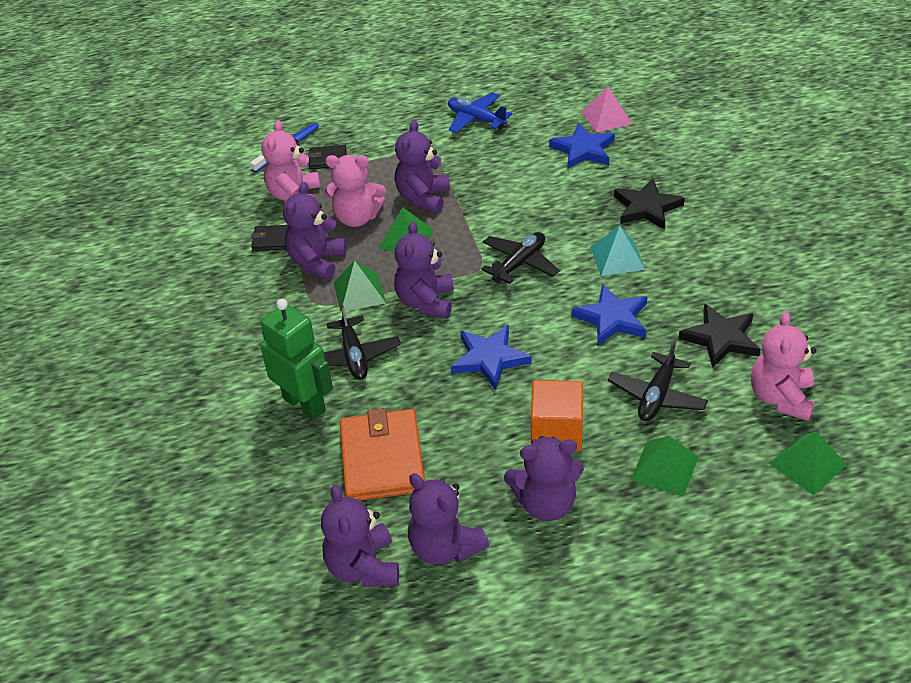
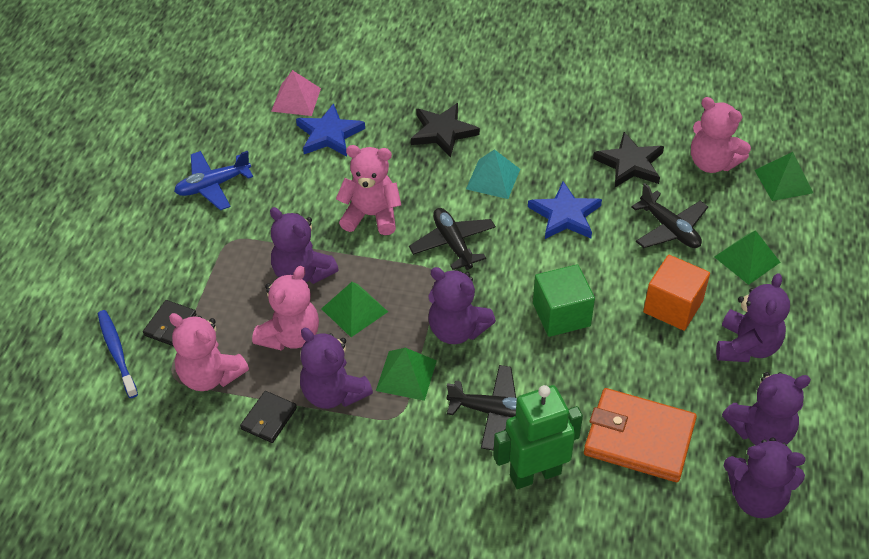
camera: 65 degrees left, 5 degrees up
(489, 359) = (561, 314): blue star -> green cube
(513, 207) = (371, 216): none -> pink teddy bear

